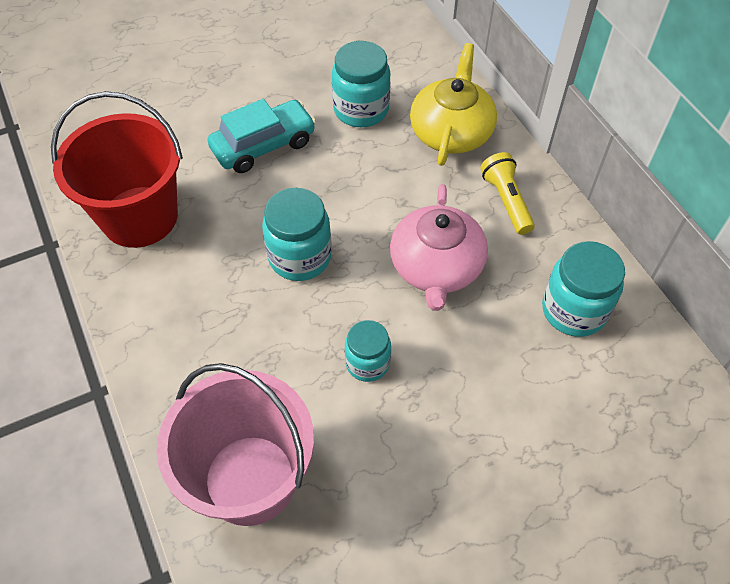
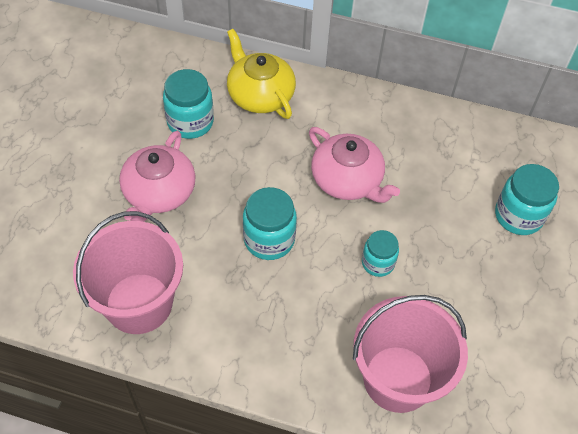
camera: 50 degrees left, 0 degrees up
(139, 217) = (139, 303): red bucket -> pink bucket
(263, 145) = (159, 193): turquoise car -> pink teapot
(506, 201) = (337, 112): yellow flashlight -> none
(574, 310) = (438, 144): turquoise jar -> turquoise jar (518, 216)

